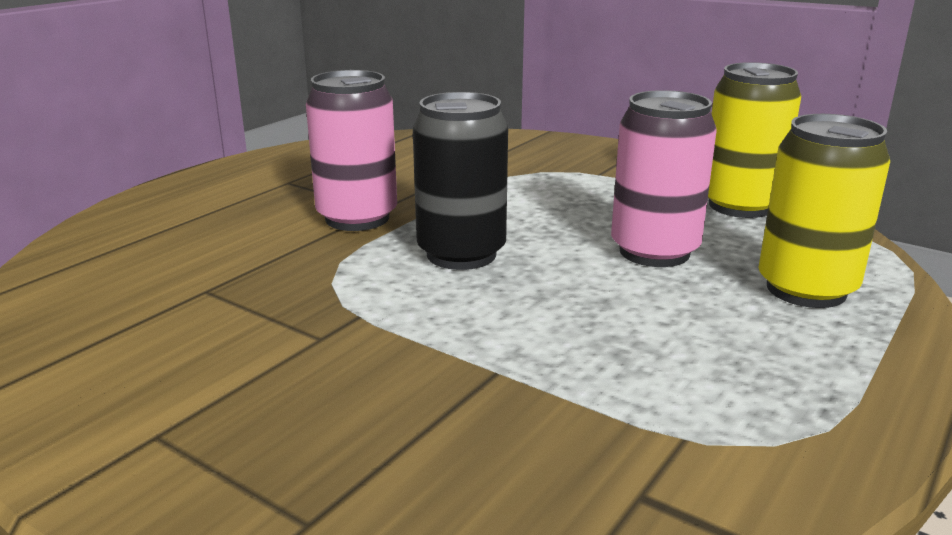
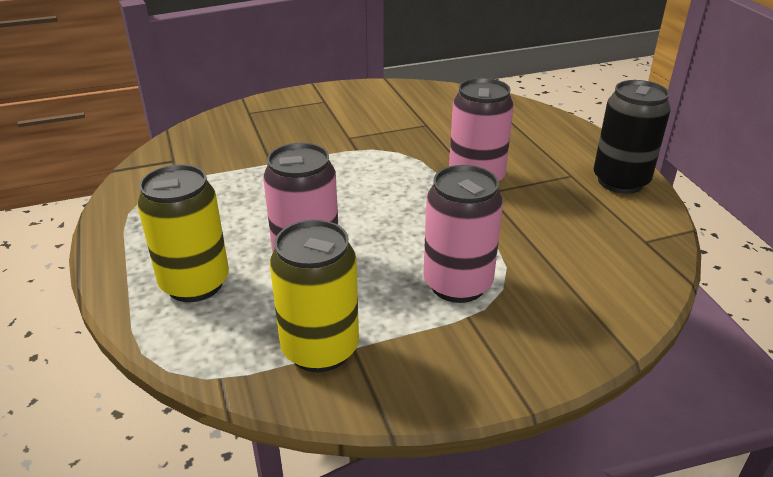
camera: 125 degrees right, 10 degrees up
(461, 254) = (386, 193): black can -> black can (620, 182)
(567, 184) = (457, 284): none -> pink can

